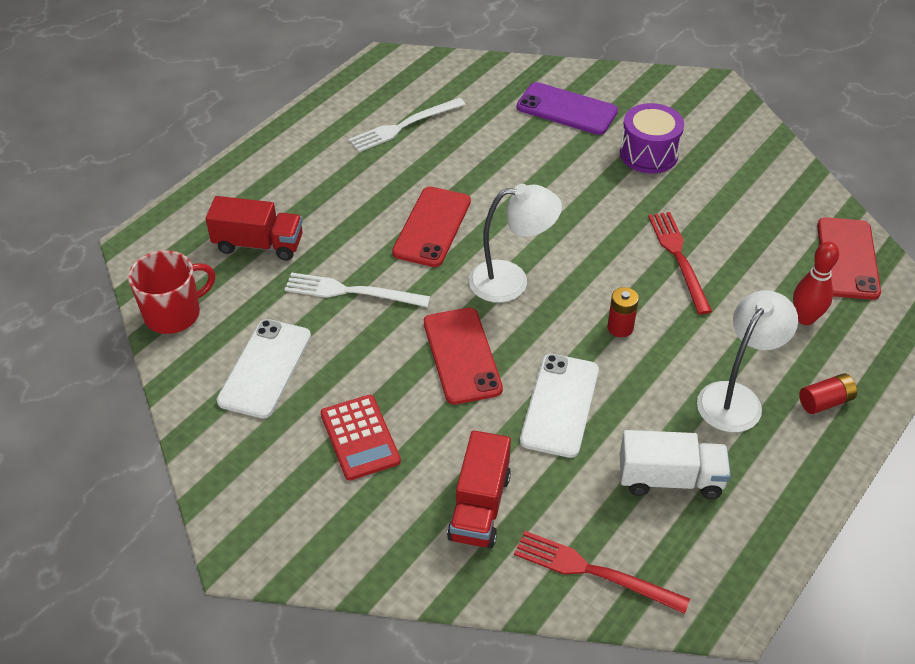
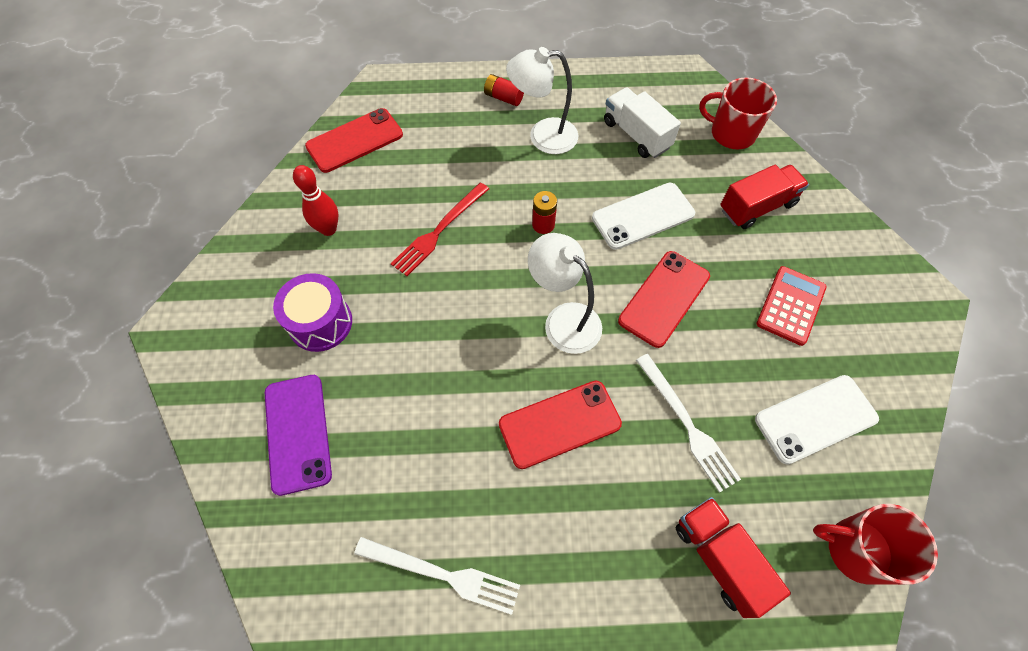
camera: 130 degrees left, 15 degrees up
(594, 572) = (731, 133): red fork -> red mug
(805, 318) = (438, 136): red bowling pin -> red bowling pin (328, 229)

